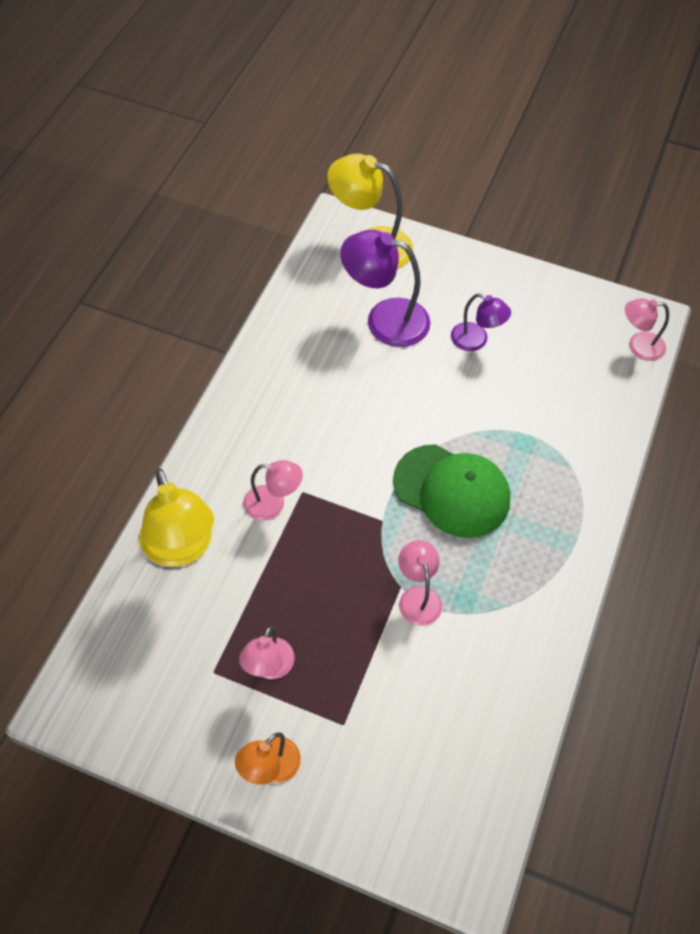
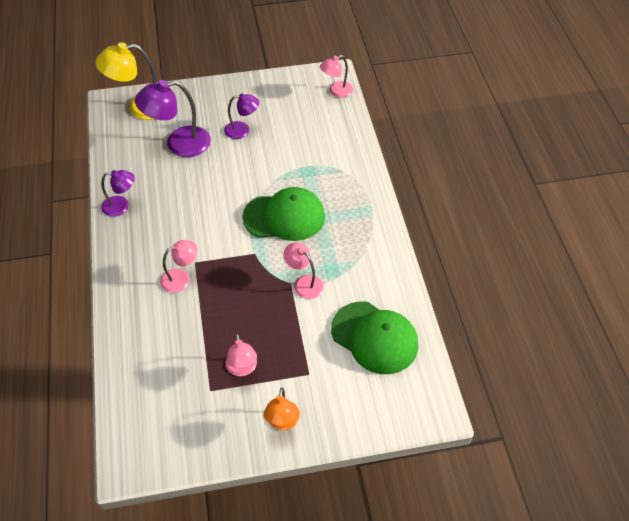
camera: 30 degrees left, 5 degrees down
(180, 549) = (140, 334): yellow lamp -> none
(264, 368) = (121, 206): none -> purple lamp
(458, 726) = (374, 337): none -> green cap

